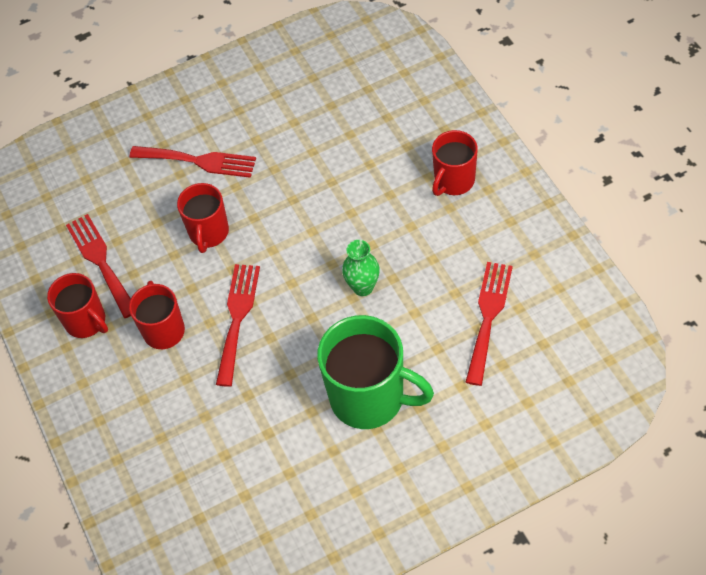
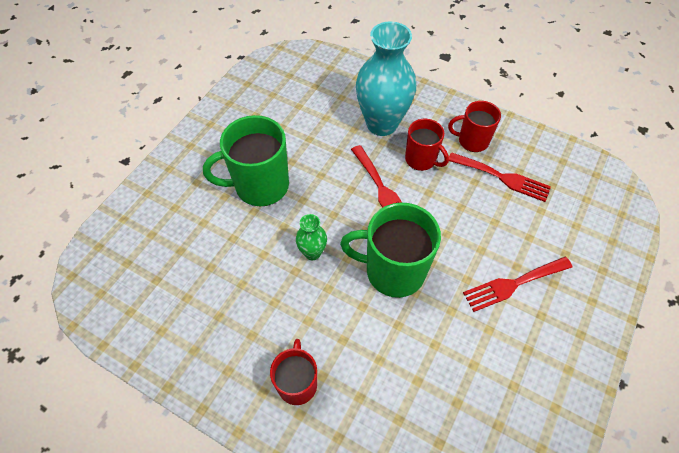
camera: 140 degrees right, 0 degrees up
(165, 404) = (382, 124): none -> turquoise vase
(208, 233) = (452, 233): red mug -> none
(297, 228) = (393, 271): none -> green mug
(488, 317) = (207, 279): red fork -> none

